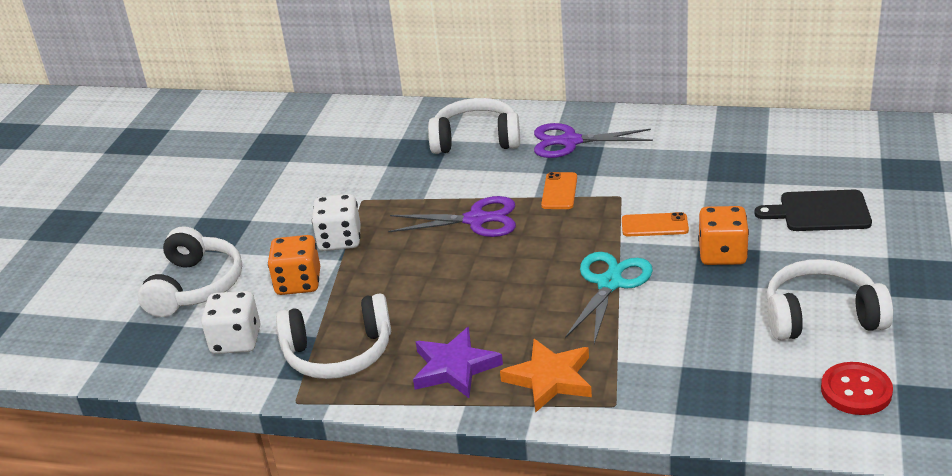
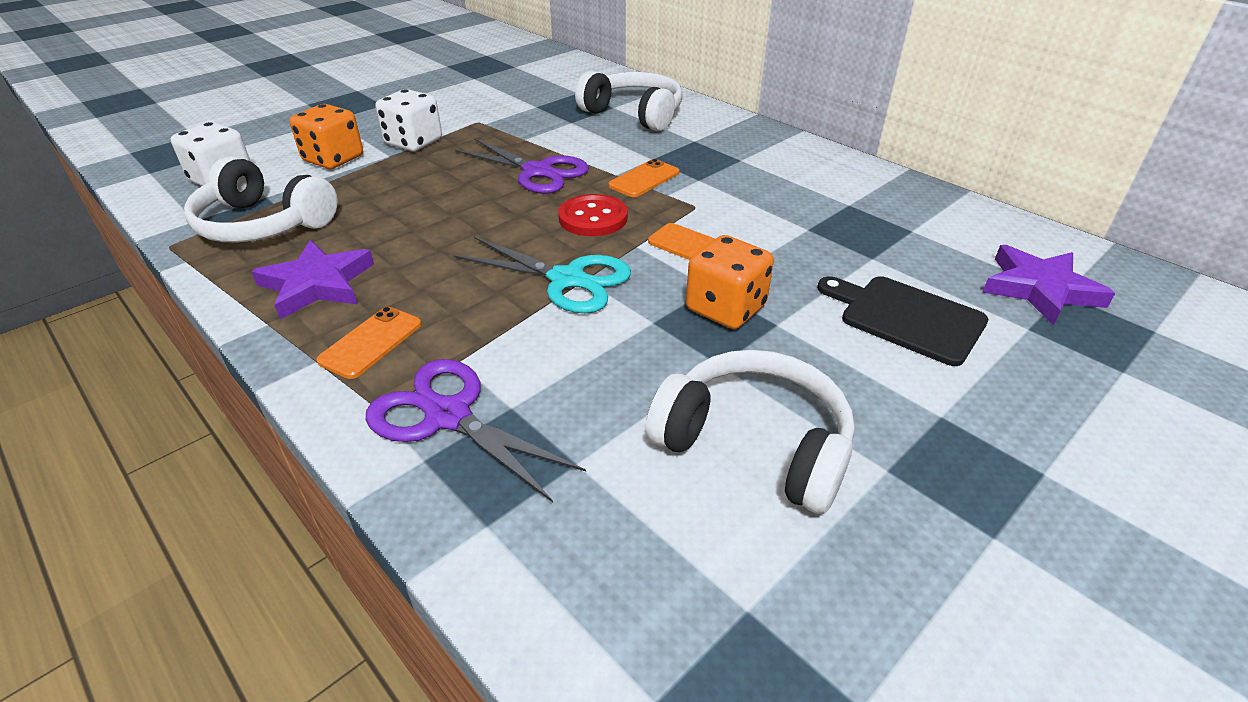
camera: 30 degrees right, 5 degrees up
(195, 286) = (270, 131): white headphones -> none
(550, 379) = (371, 342): orange star -> orange phone
(570, 142) = (714, 144): purple scissors -> purple scissors (447, 416)
(609, 283) = (567, 280): turquoise scissors -> turquoise scissors turned 60 degrees clockwise
(856, 391) = (673, 580): red button -> red button (593, 218)
(867, 161) = (1040, 289): none -> purple star

